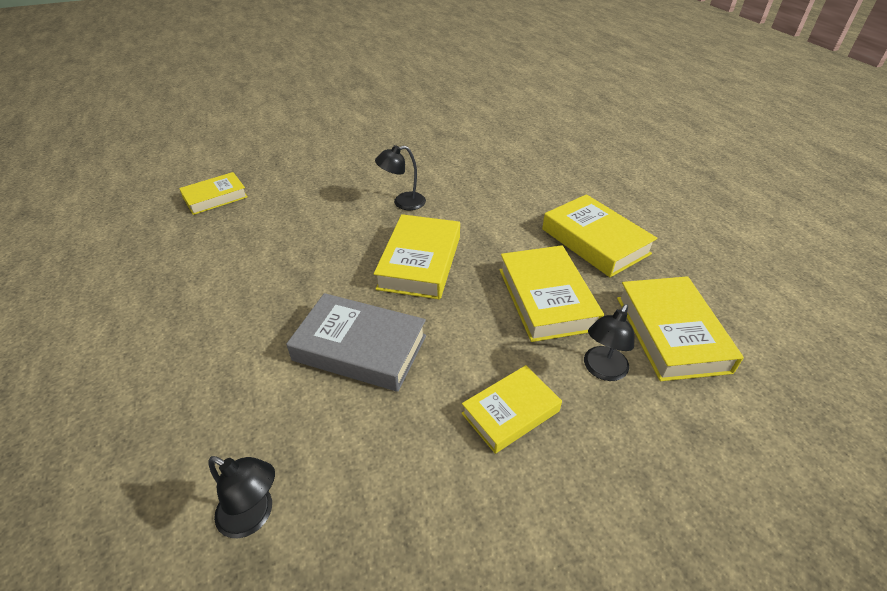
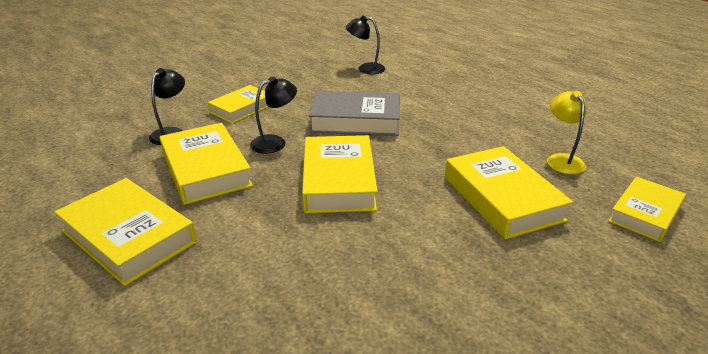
camera: 165 degrees right, 10 degrees down
(204, 249) = (561, 160): none -> yellow lamp
(403, 203) = (399, 250): black lamp -> black lamp (275, 142)
(671, 333) = (98, 161): yellow book -> yellow book (502, 198)

